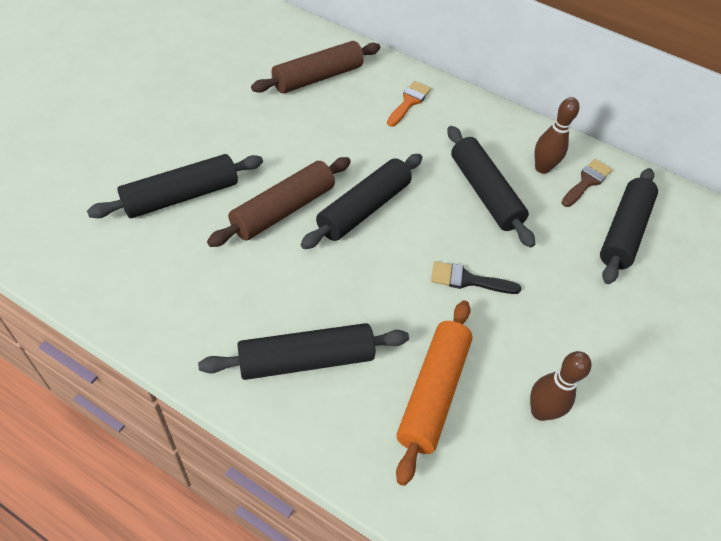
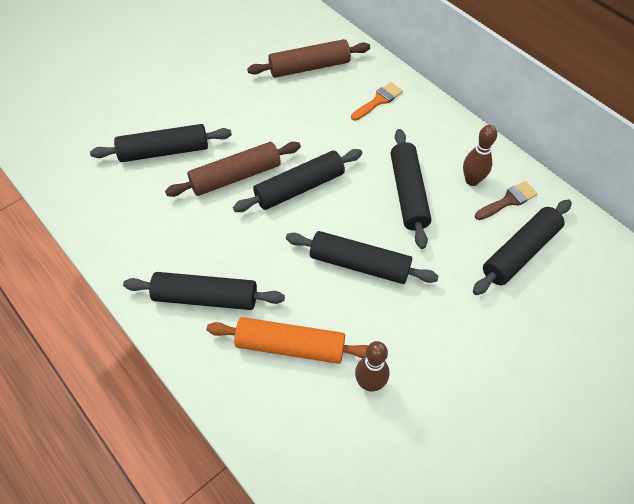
camera: 25 degrees right, 5 degrees up
(433, 392) = (290, 346): orange rolling pin -> orange rolling pin turned 60 degrees clockwise
(468, 280) = (359, 264): black brush -> black rolling pin

